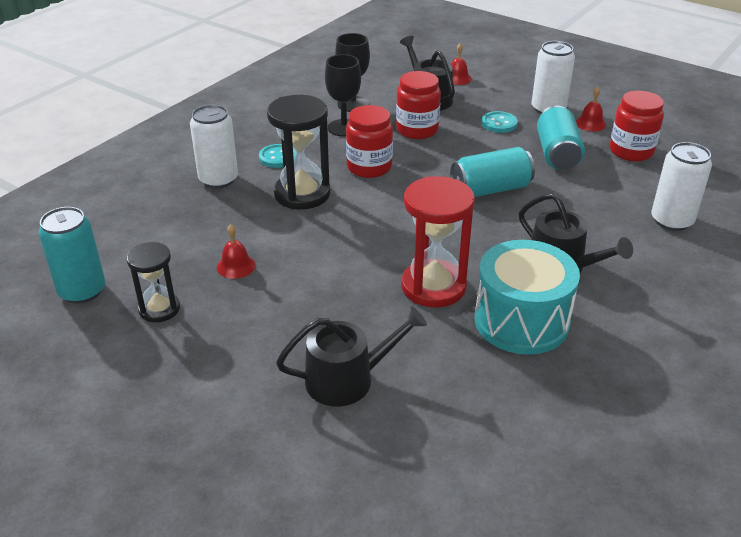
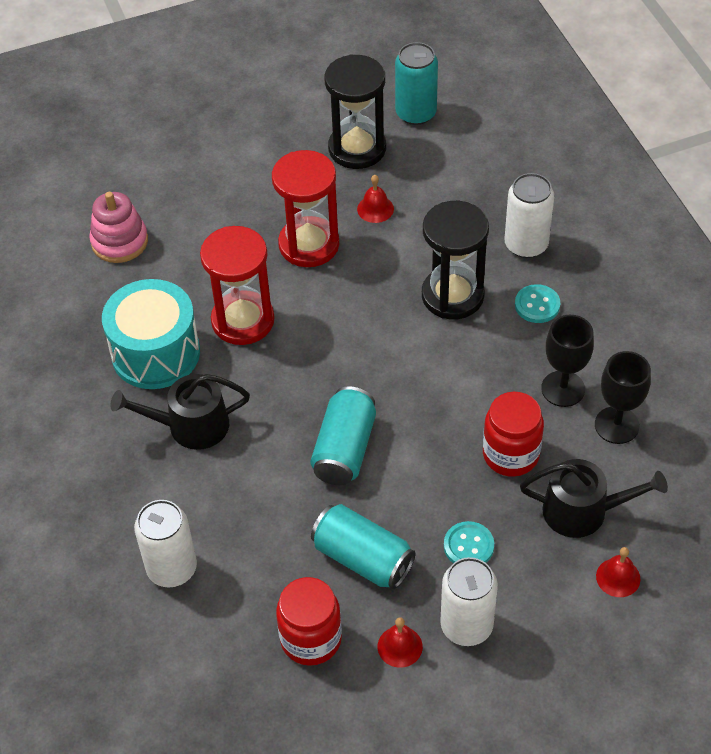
camera: 125 degrees right, 15 degrees up
(159, 309) = (357, 148): black hourglass -> black hourglass, size x1.65
(312, 286) = (309, 244): none -> red hourglass
(348, 379) = (192, 221): black watering can -> none
(369, 167) = (462, 370): red jar -> none
(424, 421) = (119, 241): none -> pink stacking toy

